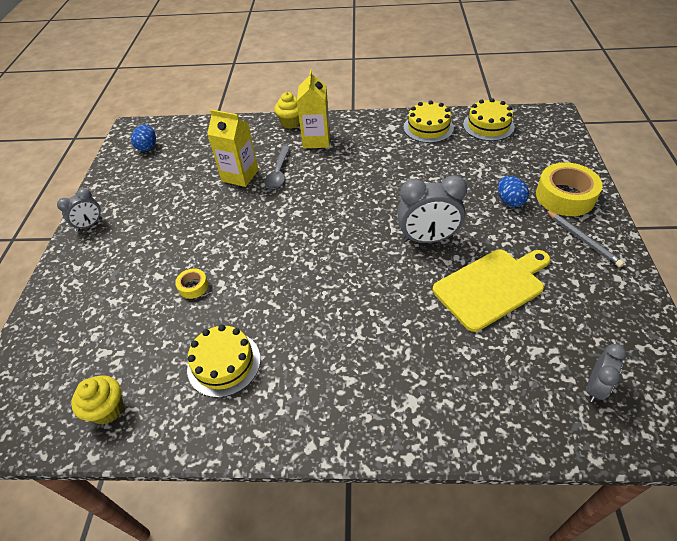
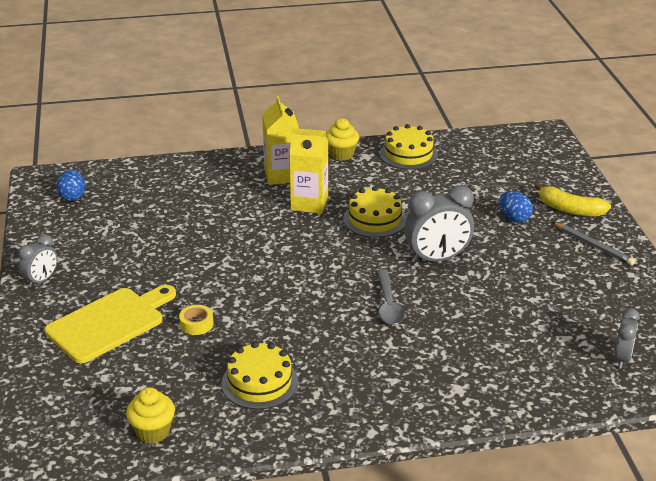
camera: 15 degrees left, 15 degrees down
(240, 175) = (204, 217): yellow carton -> yellow carton (309, 203)
(278, 173) = (249, 211): grey spoon -> grey spoon (388, 304)
(291, 123) = (243, 159): yellow cupcake -> yellow cupcake (341, 154)
(488, 126) = (475, 148): yellow cake -> yellow cake (374, 219)
(491, 286) = (512, 293): yellow cutting board -> yellow cutting board (109, 323)
(565, 196) = (569, 209): yellow tape -> yellow banana

